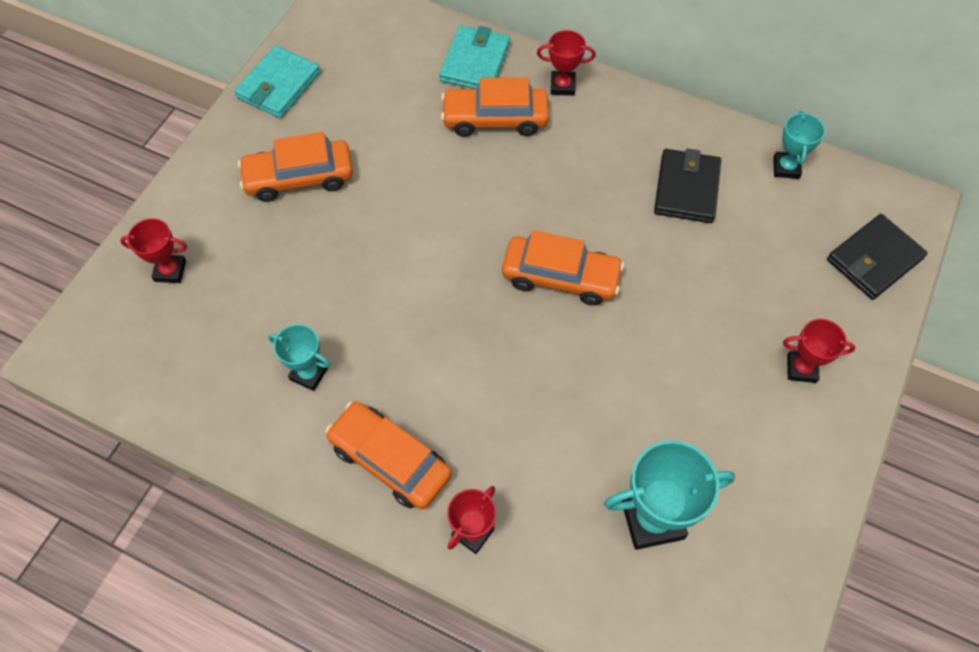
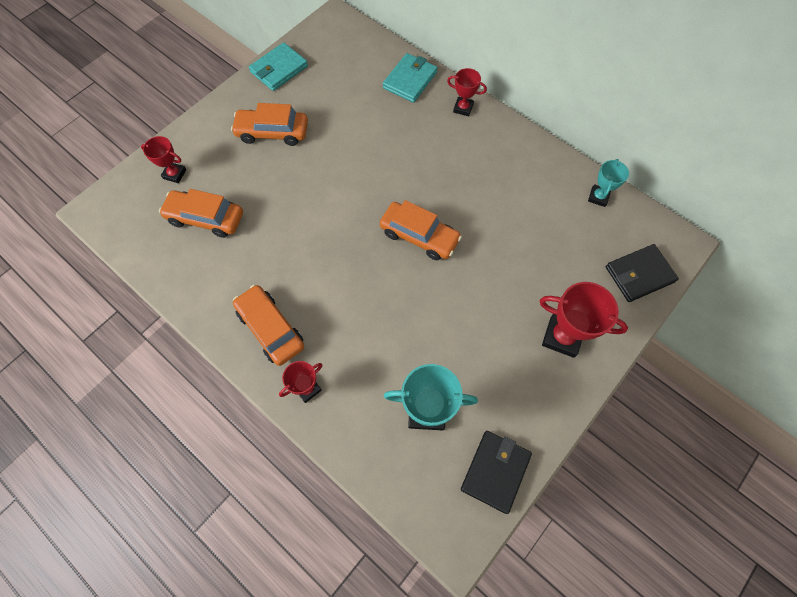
camera: 15 degrees right, 5 degrees up
(309, 374) = (238, 260): turquoise trophy -> none
(495, 119) = (411, 121): orange car -> orange car (205, 218)
(686, 189) = (524, 196): black wallet -> black wallet (495, 471)
(801, 368) = (562, 337): red trophy -> red trophy, size x1.69

